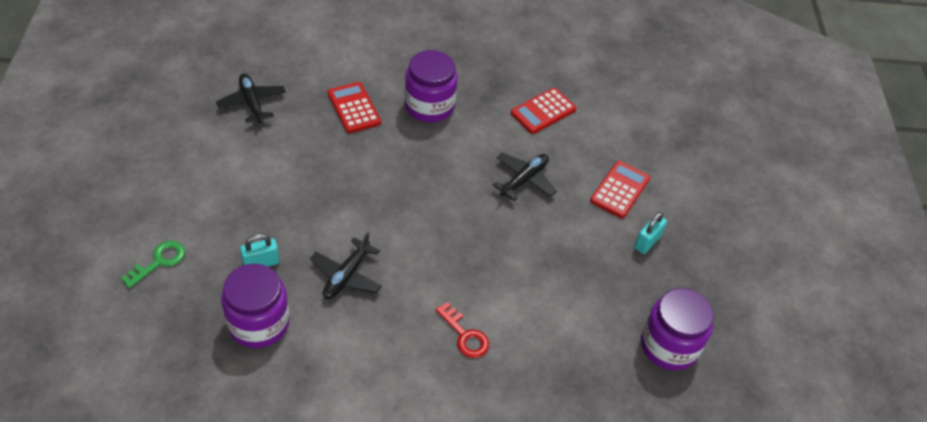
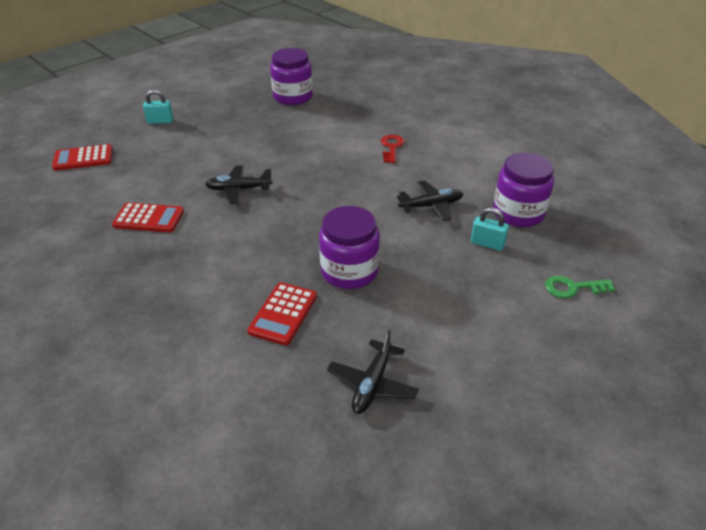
camera: 130 degrees left, 10 degrees down
(429, 106) = (220, 275): purple jar -> purple jar (349, 271)
(620, 190) = (193, 154): red calculator -> red calculator (83, 158)
(647, 242) = (227, 128): turquoise padlock -> turquoise padlock (160, 121)

